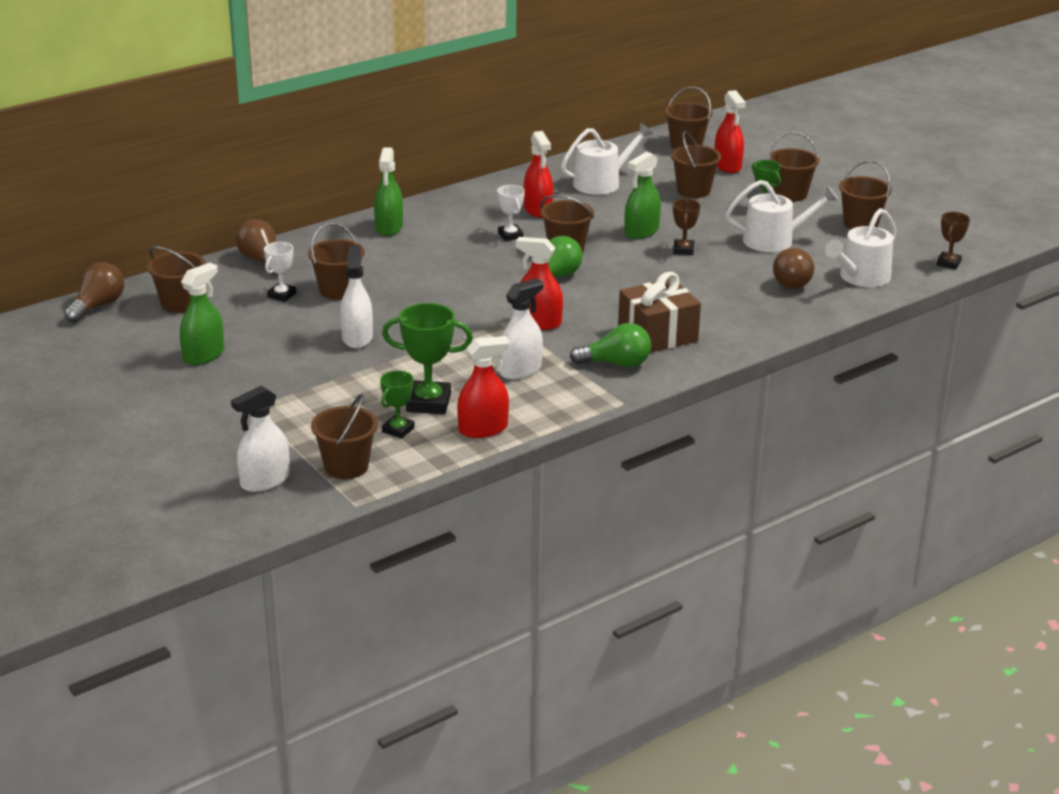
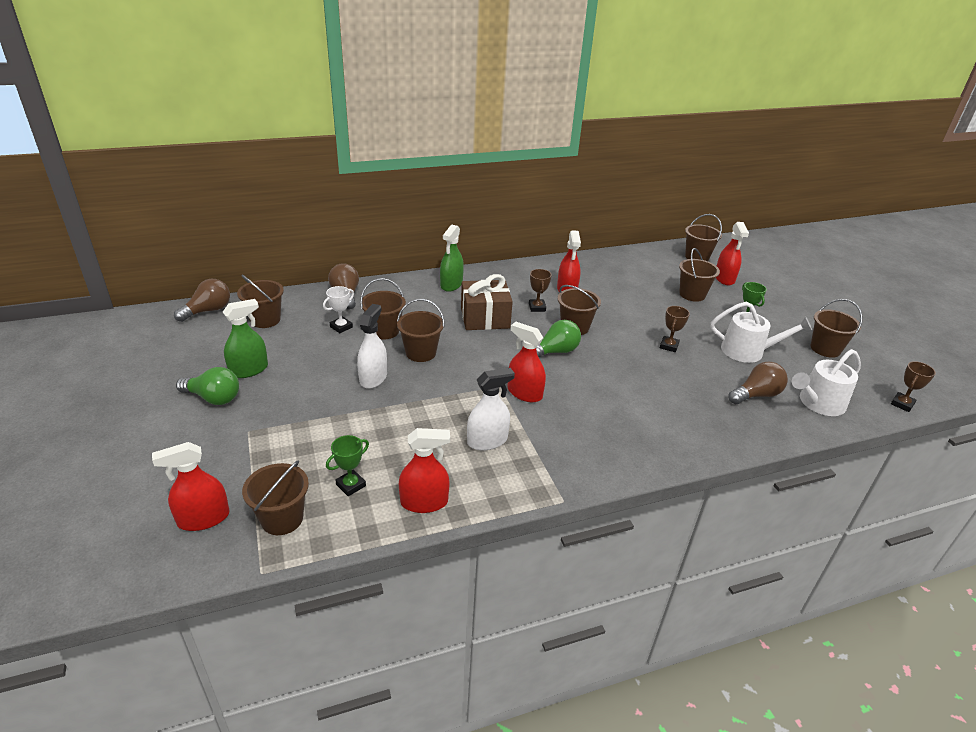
camera: 15 degrees right, 5 degrees up
(265, 481) = (203, 518): white spray bottle -> red spray bottle
(428, 403) = (393, 459): green trophy -> none
(510, 235) = (537, 307): white trophy -> brown trophy
(601, 183) = (623, 276): white watering can -> none
(616, 364) = (573, 452): green light bulb -> green light bulb (213, 398)
(641, 232) = (640, 323): green spray bottle -> none
(657, 335) = (621, 428): brown gift -> brown gift (485, 318)
(790, 194) = (769, 311): brown bucket -> brown bucket (421, 353)
(793, 281) = (756, 395): brown light bulb -> brown light bulb turned 150 degrees counterclockwise

